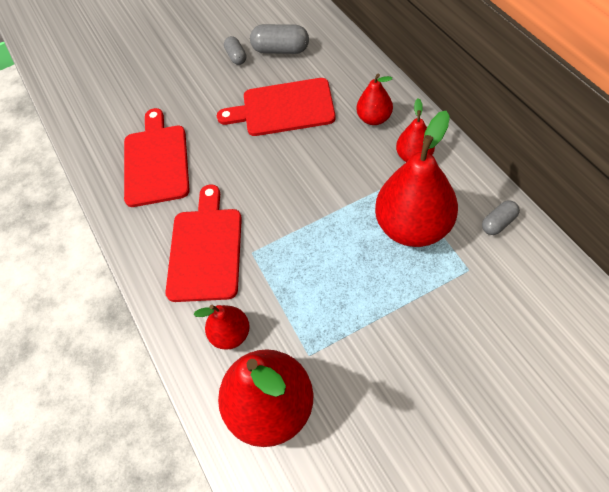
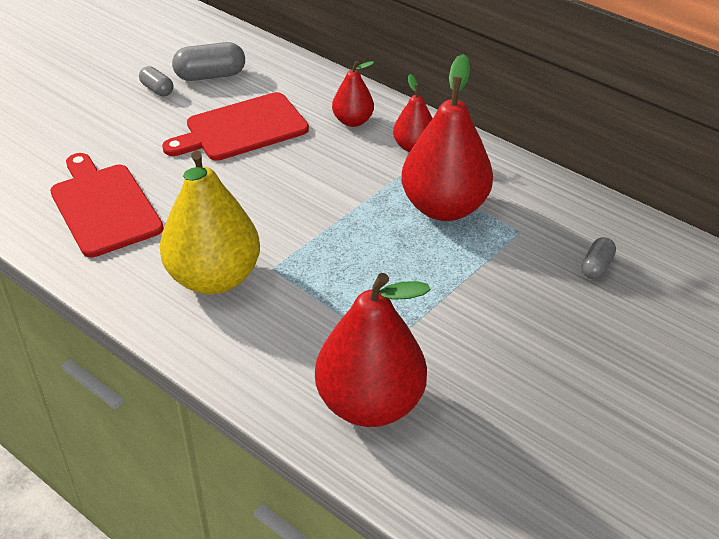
camera: 30 degrees left, 15 degrees down
(206, 249) = (214, 277): red cutting board -> yellow pear
(231, 334) = (286, 349): red pear -> none
(498, 223) = (529, 186): grey capsule -> grey capsule (596, 266)

